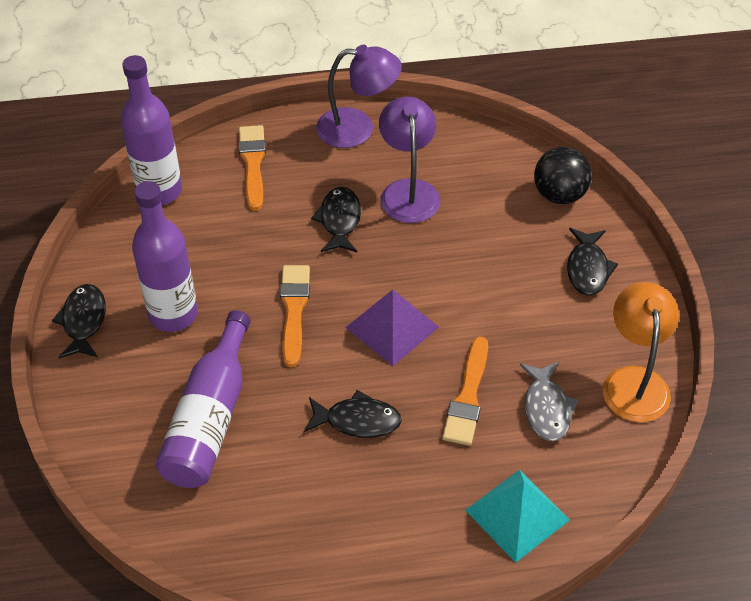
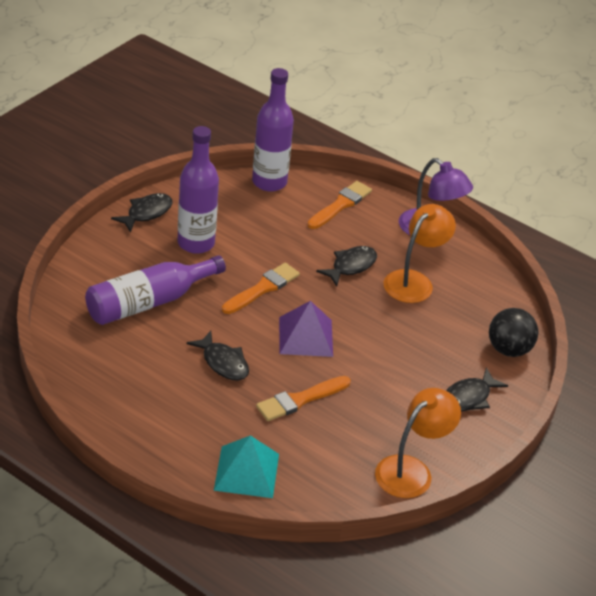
camera: 40 degrees right, 10 degrees down
(408, 191) = (414, 281): purple lamp -> orange lamp
(546, 408) = (338, 440): grey fish -> none

